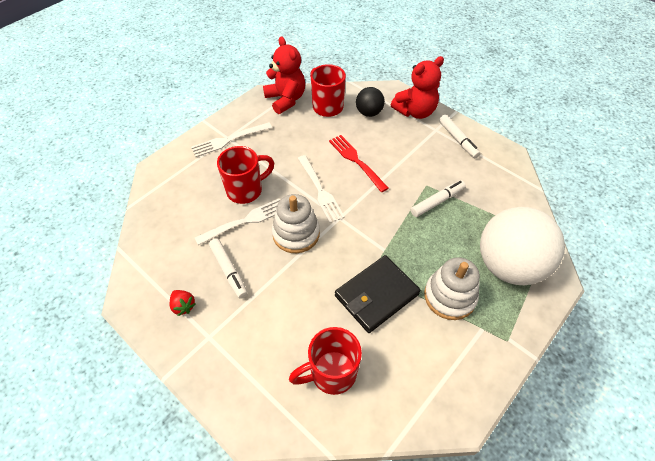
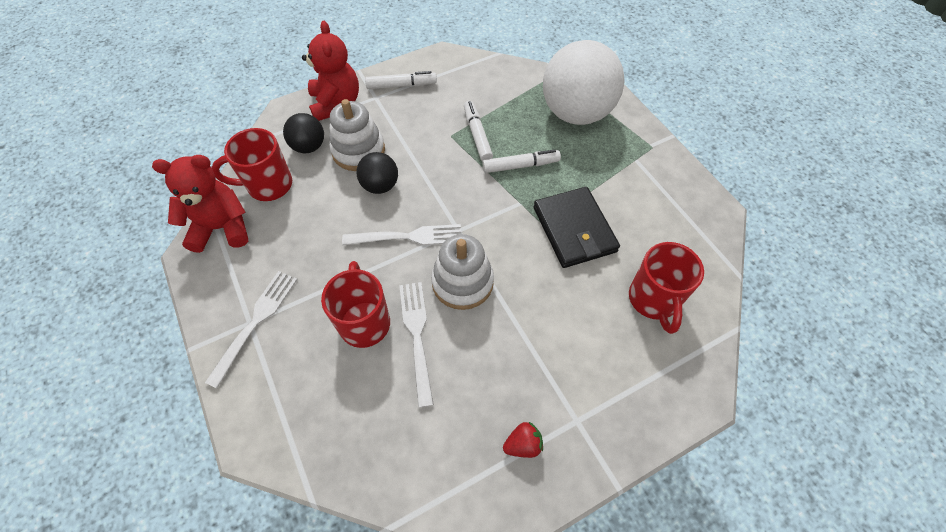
camera: 70 degrees left, 5 degrees up
(228, 140) = (256, 322): white fork -> white fork turned 150 degrees counterclockwise
(229, 271) = (488, 374): white marker -> white marker (520, 166)
(356, 161) = (380, 186): red fork -> black ball
(449, 296) = (595, 170): white stacking toy -> white stacking toy (358, 151)

